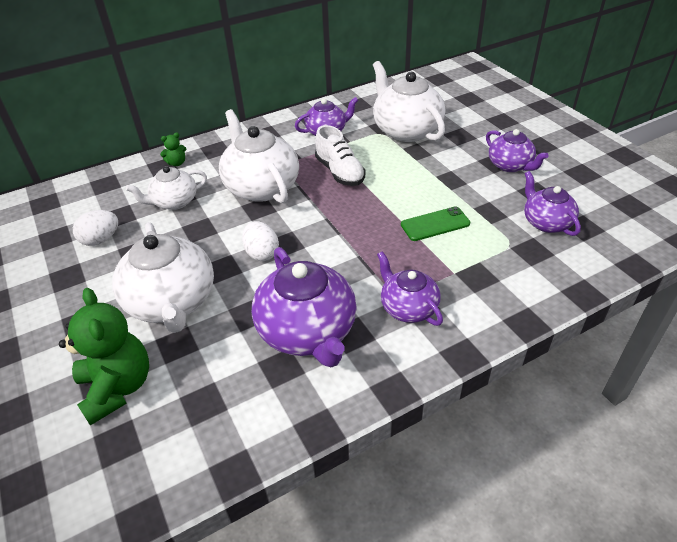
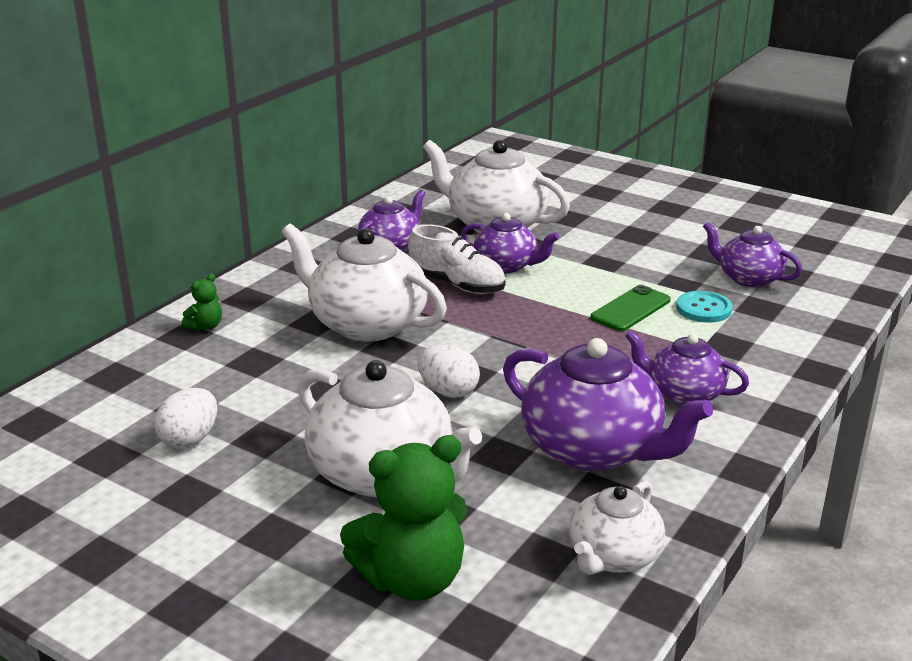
camera: 30 degrees left, 15 degrees down
(117, 387) = (412, 579): green teddy bear -> green teddy bear turned 120 degrees clockwise
(174, 202) = (255, 370): white teapot -> white teapot (613, 556)
(488, 239) = (703, 309): none -> turquoise button
(510, 165) = (656, 234): purple teapot -> purple teapot (506, 265)

